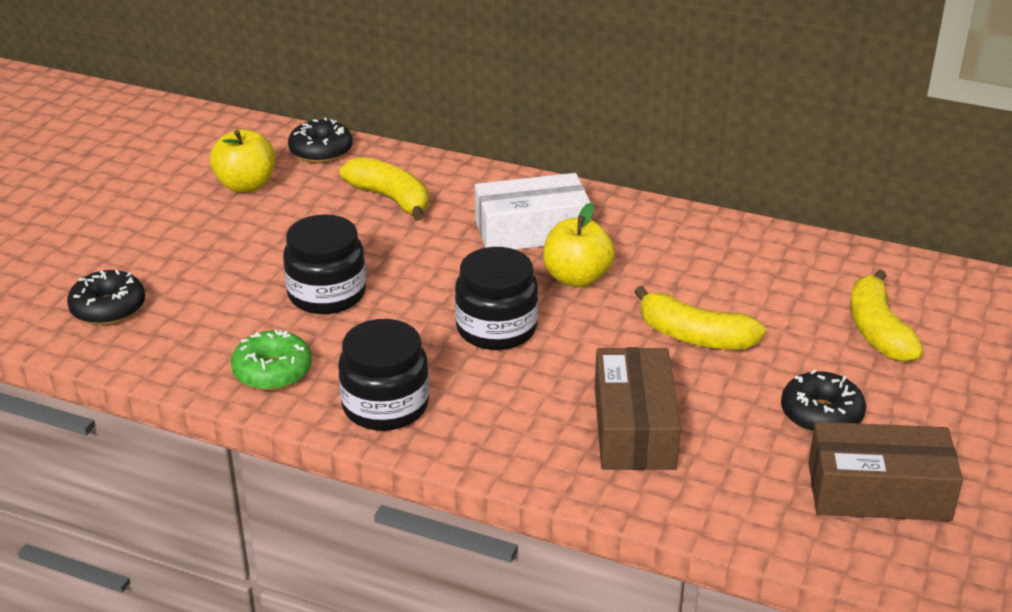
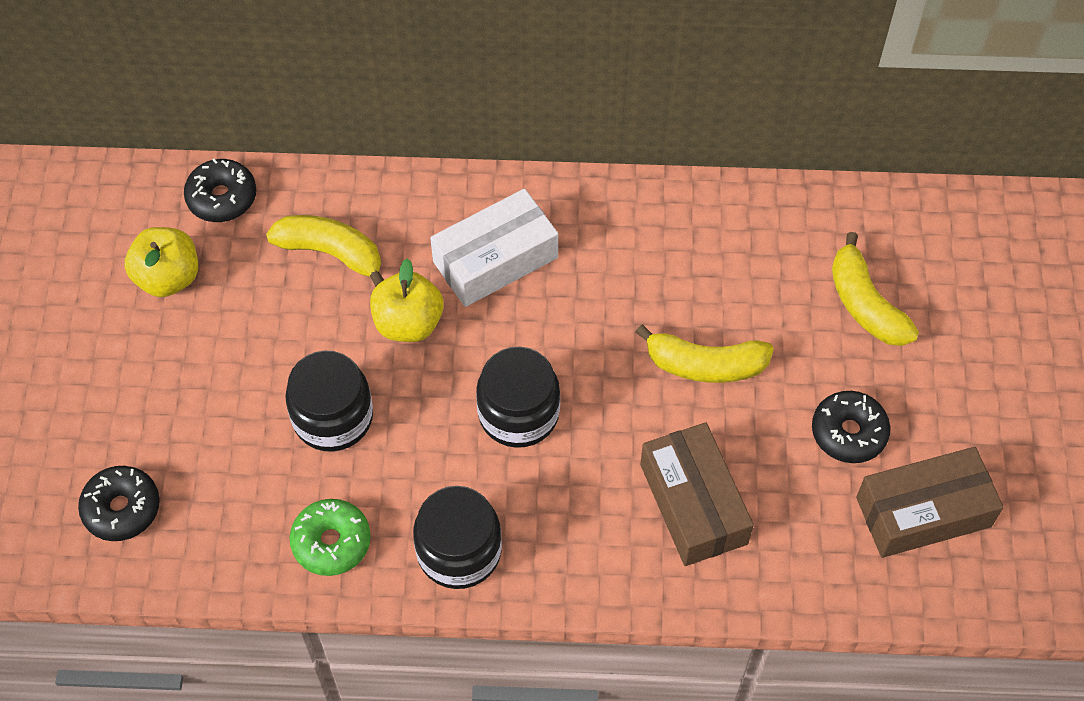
camera: 20 degrees left, 25 degrees up
(577, 278) = (566, 316): yellow apple -> yellow apple (408, 323)

